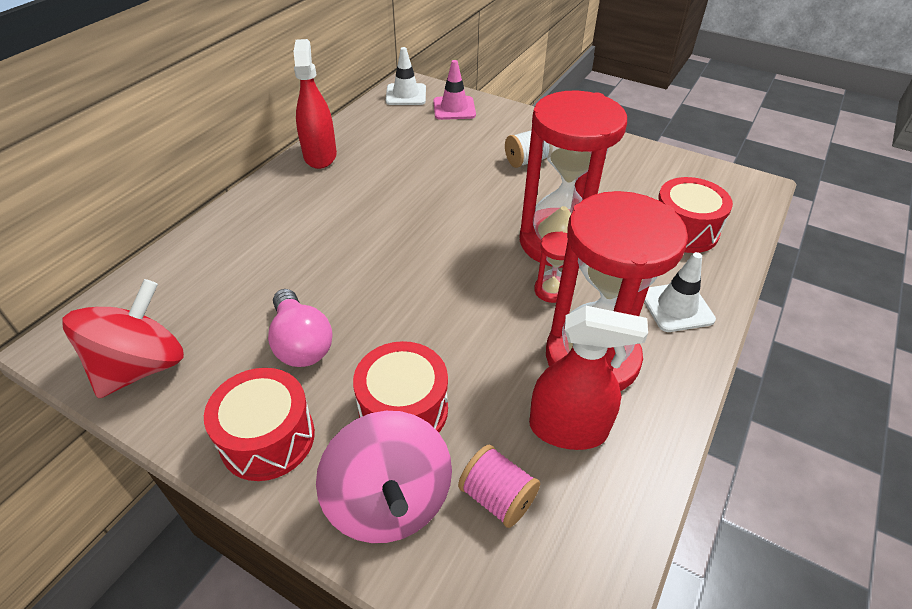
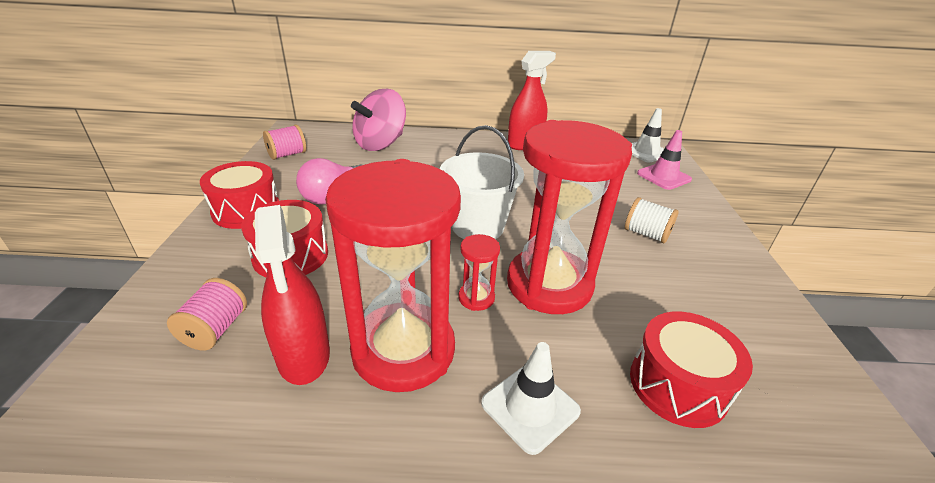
camera: 60 degrees right, 10 degrees down
(141, 366) = (287, 155): red spinning top -> pink spool
(389, 501) = (203, 274): pink spinning top -> pink spinning top (380, 144)
(449, 250) = (478, 226): none -> white bucket

